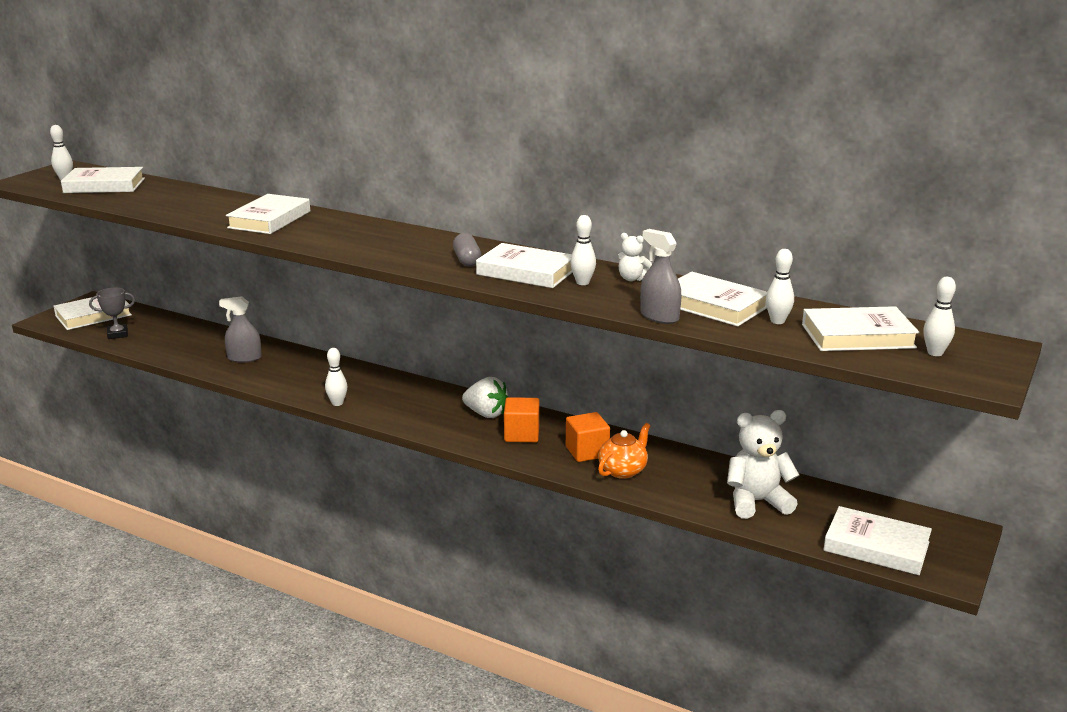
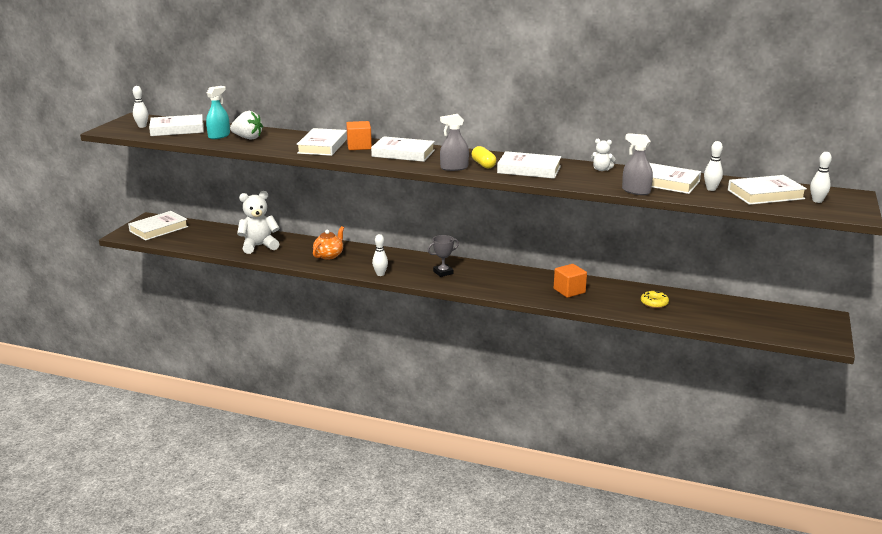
camera: 10 degrees left, 0 degrees up
(117, 334) = (187, 240): grey trophy -> grey trophy (443, 272)
(149, 197) = (219, 136): none -> turquoise spray bottle
(244, 358) = (293, 250): grey spray bottle -> grey spray bottle (454, 168)
(467, 260) = (483, 164): grey capsule -> yellow capsule
(486, 414) = (488, 273): white strawberry -> white strawberry (248, 138)
(521, 434) = (519, 284): orange cube -> orange cube (359, 146)
(582, 283) = (571, 174): white bowling pin -> none
(623, 470) = (599, 300): orange teapot -> orange teapot (329, 255)
(703, 482) = (654, 303): none -> yellow donut
(756, 502) = (694, 311): white teddy bear -> white teddy bear (259, 246)
(876, 546) = (780, 330): white book -> white book (403, 153)

